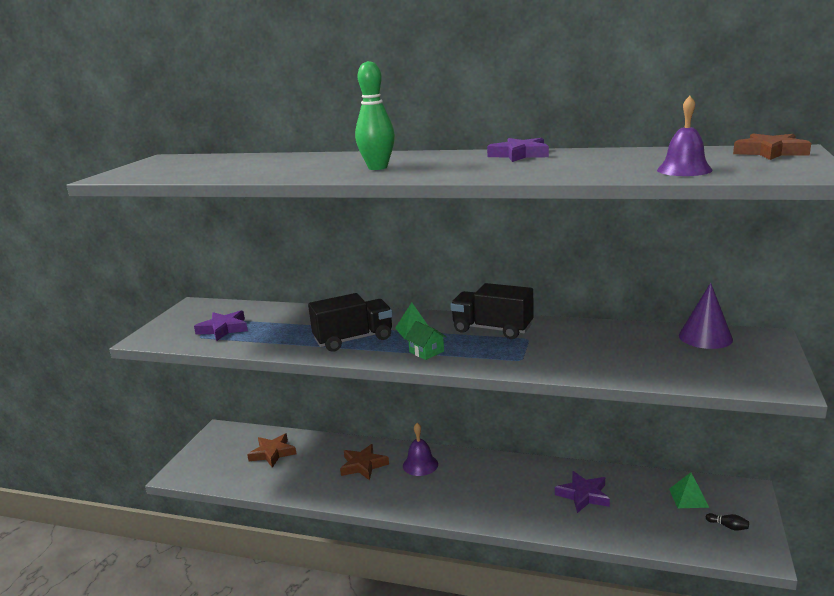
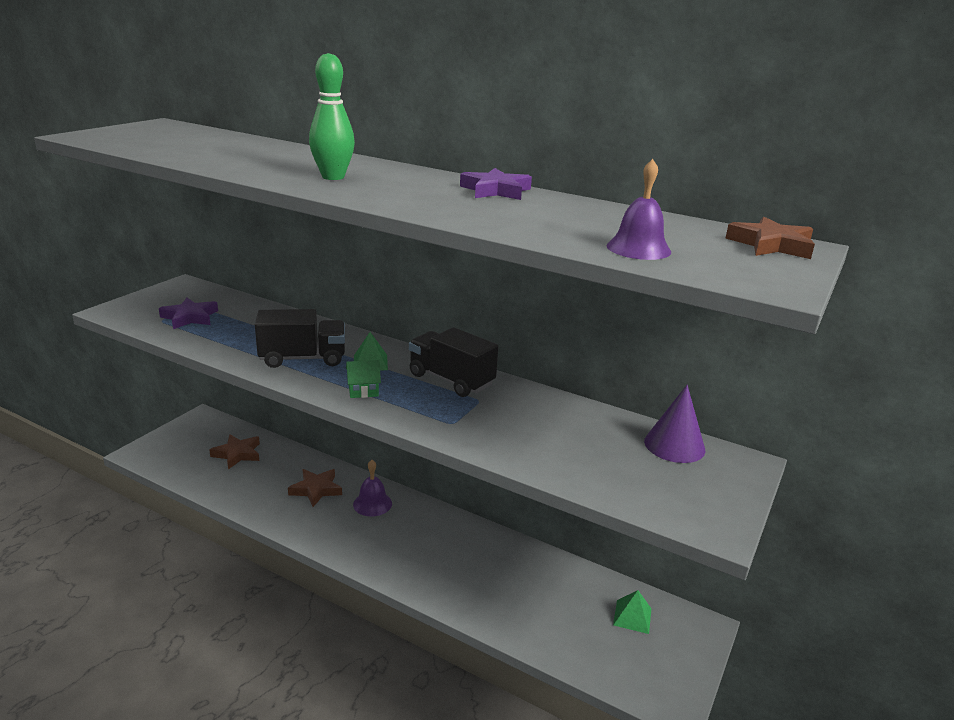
camera: 10 degrees right, 5 degrees up
(426, 352) = (363, 390): green house -> green house turned 75 degrees counterclockwise
(583, 495) = (520, 582): purple star -> none
(728, 526) = (656, 662): black bowling pin -> none

